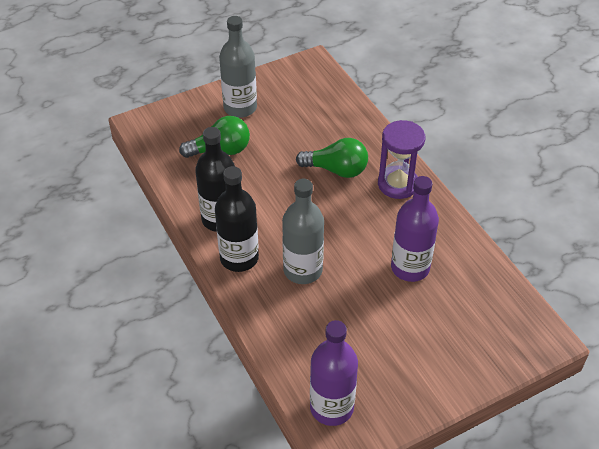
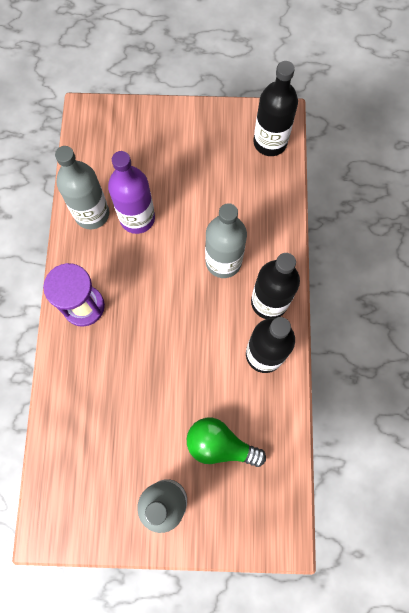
camera: 150 degrees left, 25 degrees up
(331, 407) = (270, 142): purple bottle -> black bottle
(336, 170) = (125, 354): green light bulb -> none
(454, 251) = (92, 214): none -> grey bottle

